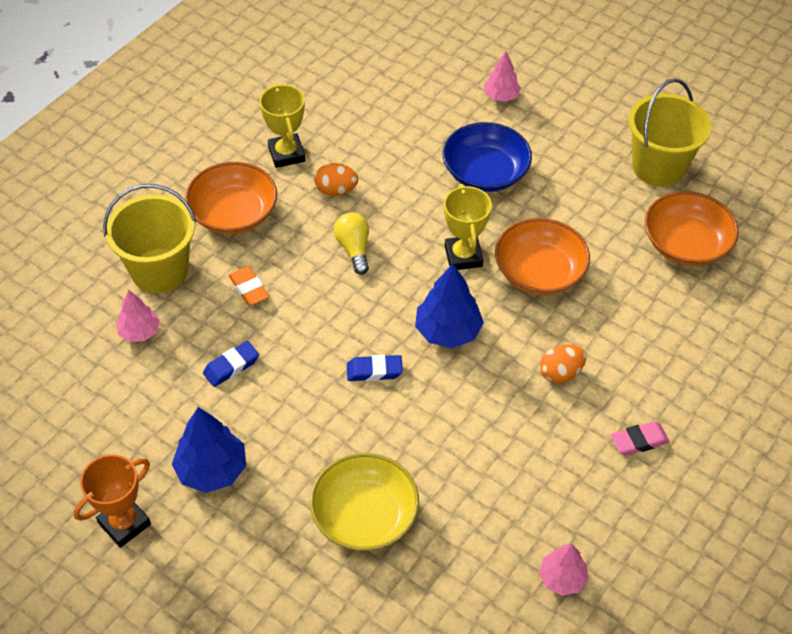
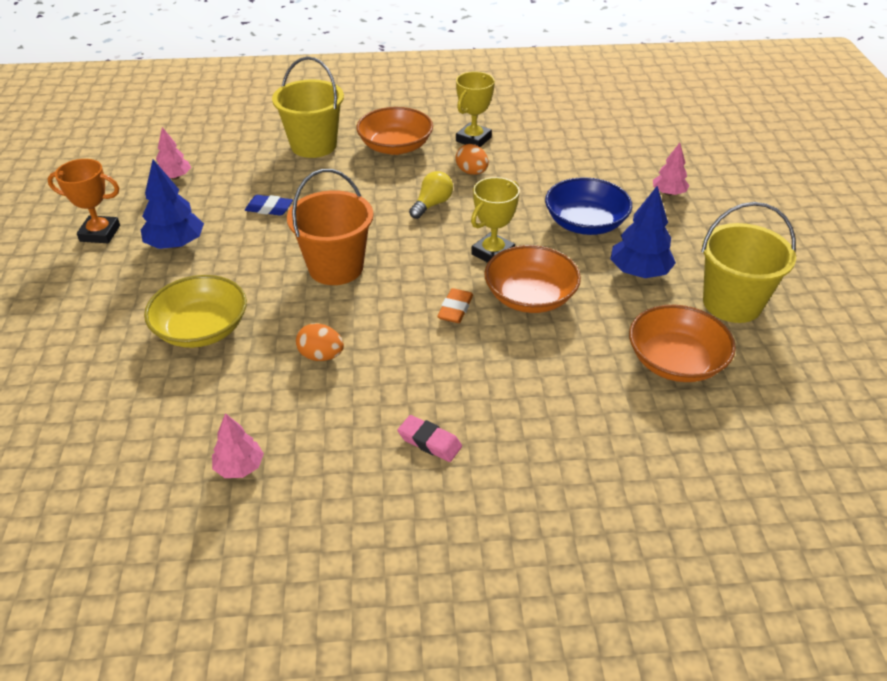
camera: 50 degrees right, 10 degrees down
(139, 332) = (257, 163): pink tree -> pink tree (175, 177)
(249, 289) = (341, 183): orange eraser -> orange eraser (455, 309)
(374, 371) = (336, 267): blue eraser -> orange bucket
(448, 331) = (414, 282): blue tree -> blue tree (639, 272)
(560, 373) = (445, 359): orange egg -> orange egg (321, 356)

